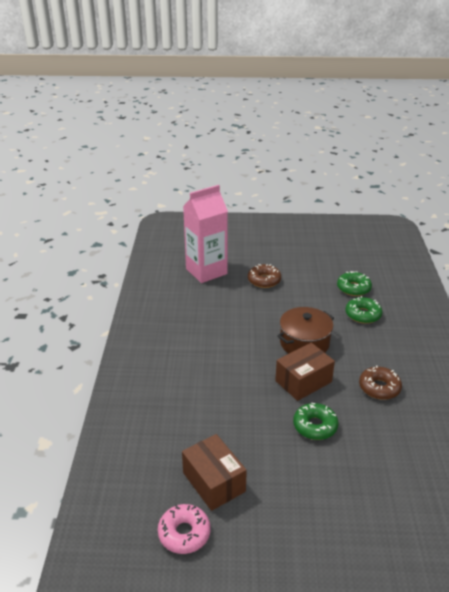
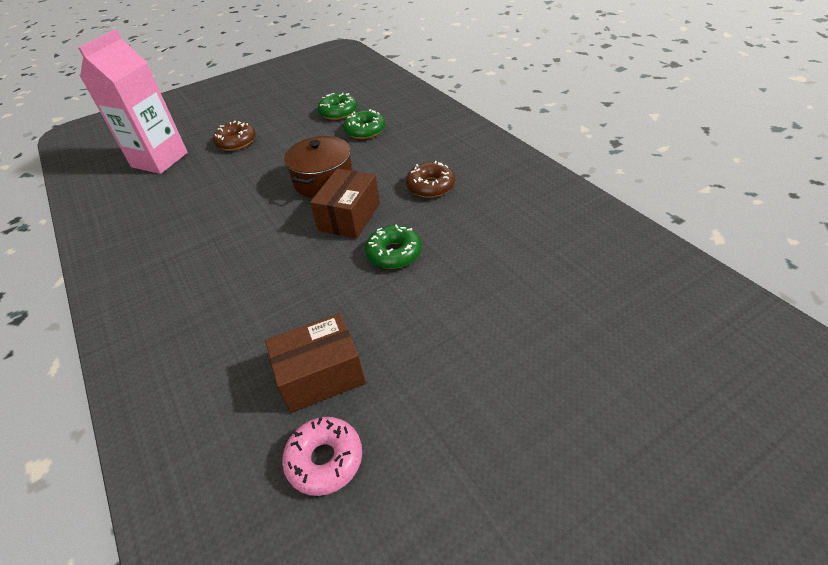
camera: 30 degrees left, 10 degrees up
(214, 482) = (321, 375): brown box -> brown box turned 45 degrees counterclockwise

